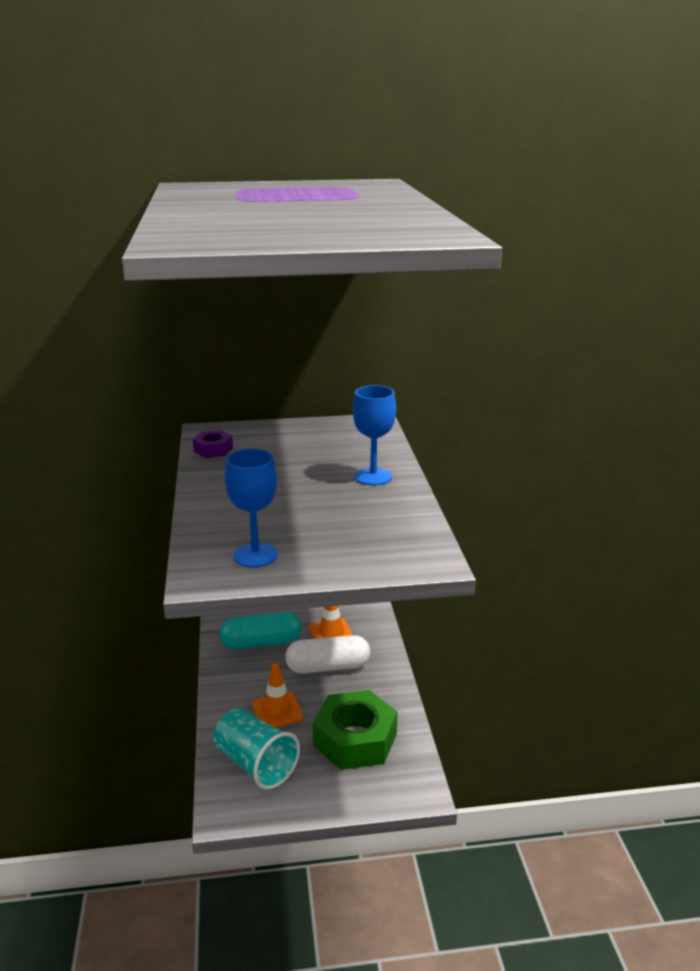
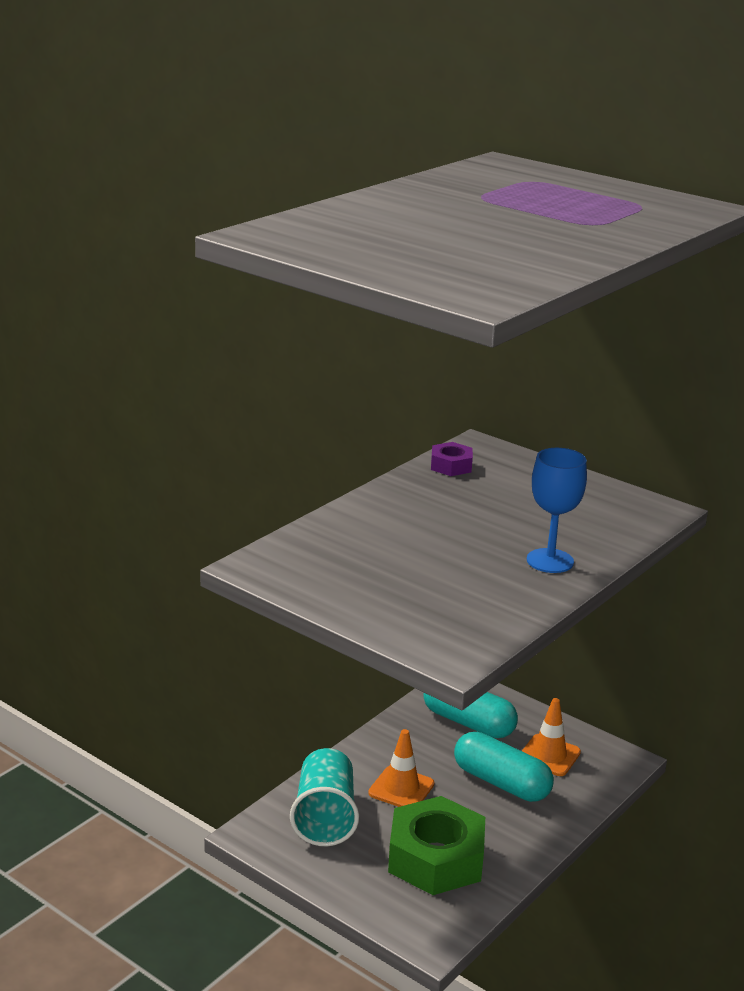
camera: 45 degrees right, 0 degrees up
(255, 555) = (321, 571): blue goblet -> none
(328, 667) = (501, 782): white capsule -> turquoise capsule

